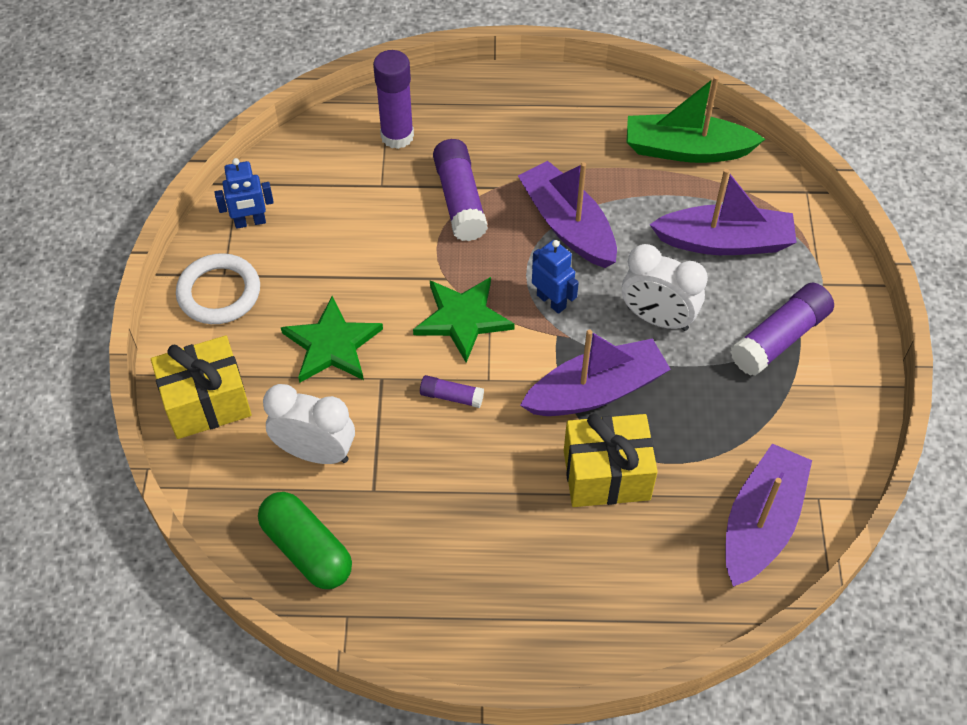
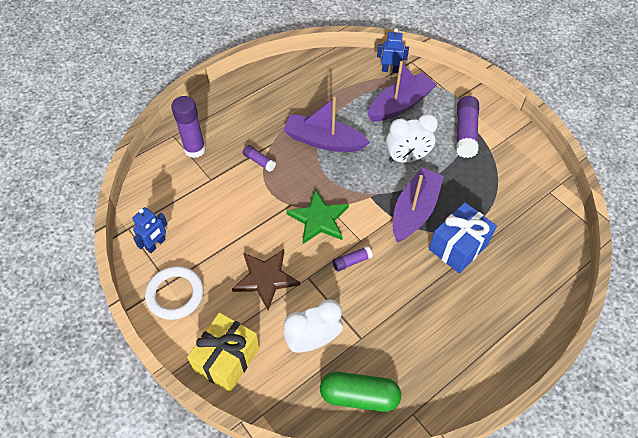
camera: 40 degrees left, 0 degrees up
(332, 344) = (265, 278): green star -> brown star
(460, 200) = (259, 161): purple glue stick -> purple glue stick, size x0.53
(551, 301) = (352, 182): blue robot -> blue robot (390, 70)
(606, 475) = (458, 247): yellow gift -> blue gift
(686, 150) = (342, 73): green boat -> none
(761, 523) = (540, 220): purple boat -> none

